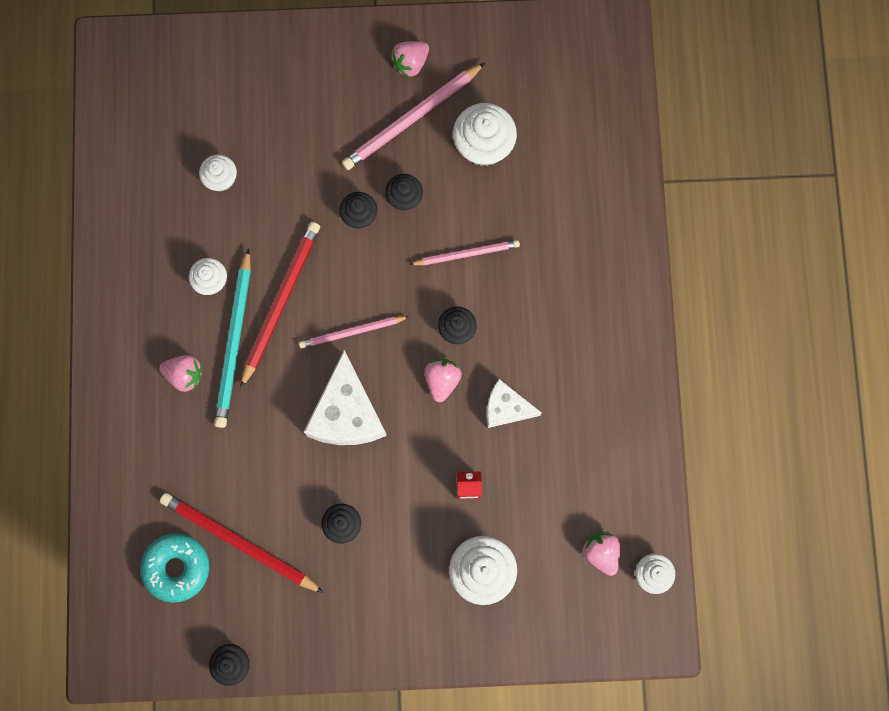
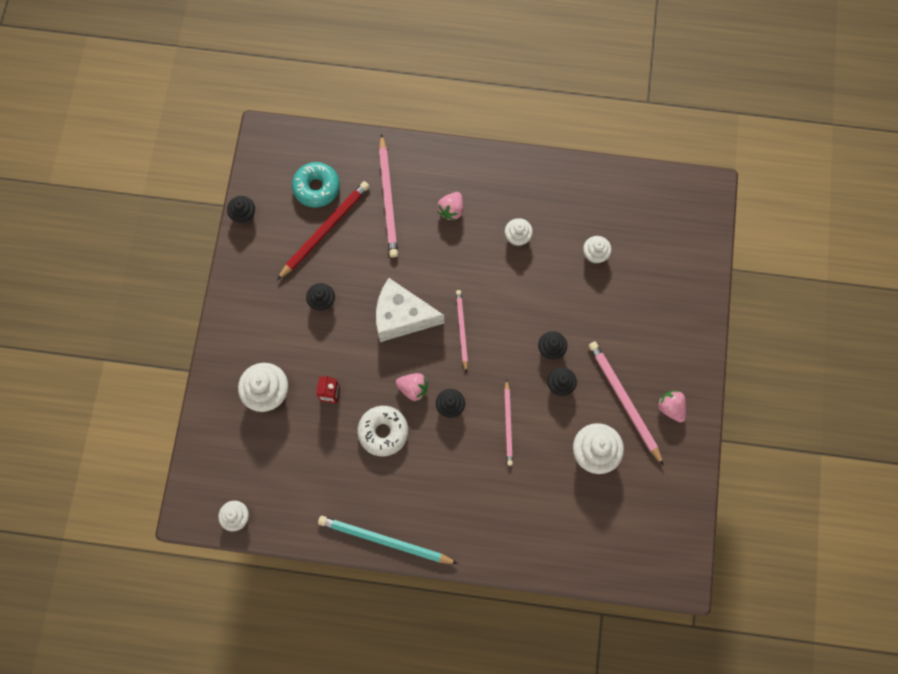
camera: 100 degrees right, 5 degrees down
(179, 464) = (388, 198): none -> pink pencil
(235, 342) = (469, 247): turquoise pencil -> turquoise pencil (384, 541)
(280, 302) = (493, 283): red pencil -> none
(506, 408) = (383, 432): white cheese -> white donut
(601, 552) = (261, 482): pink strawberry -> none

